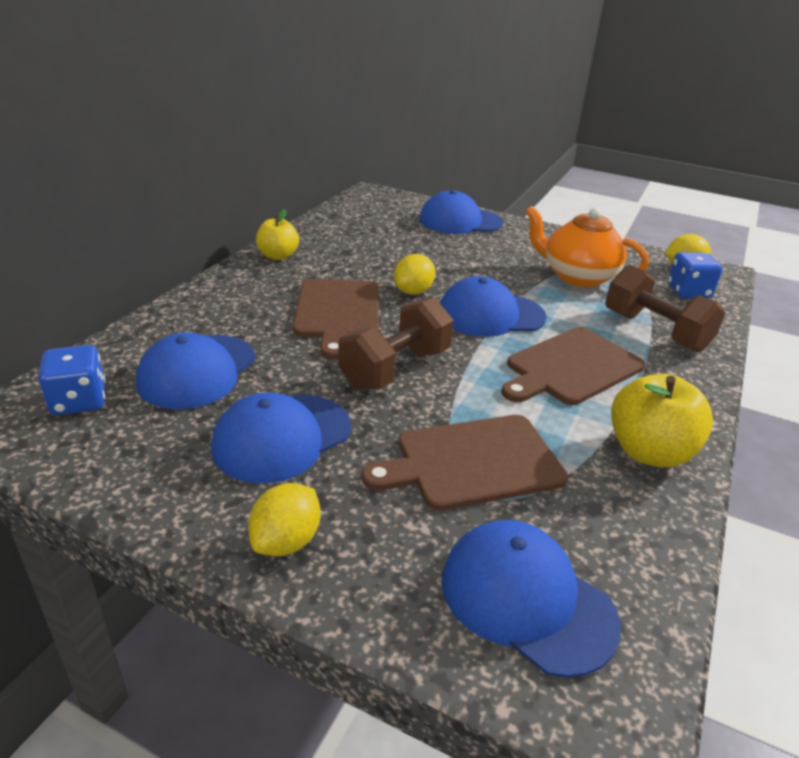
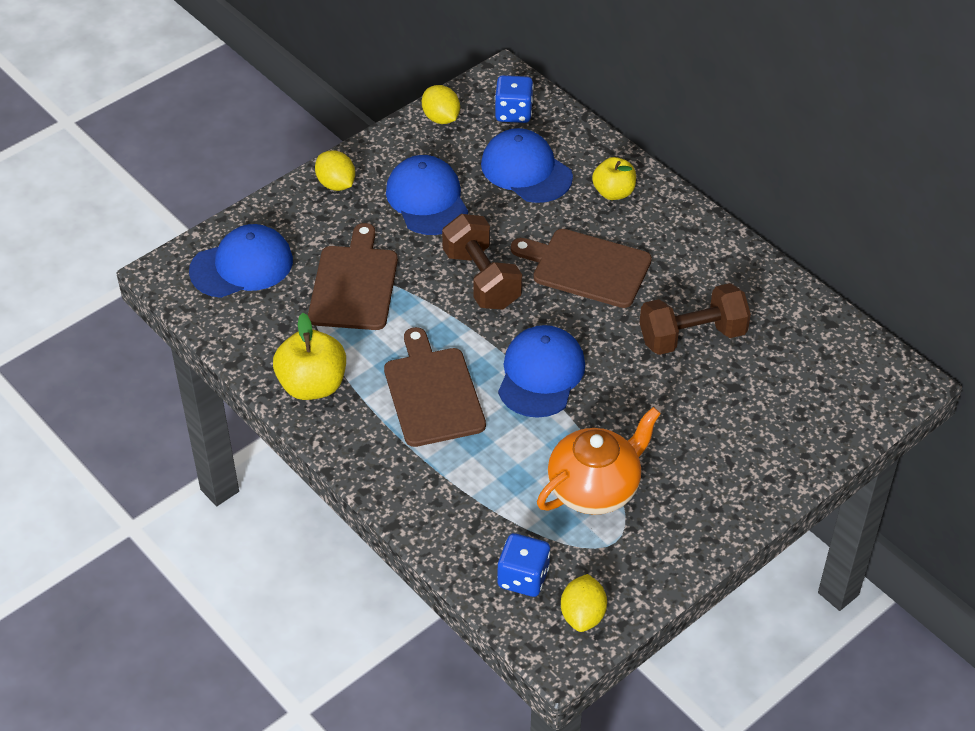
camera: 115 degrees right, 15 degrees up
(278, 256) = (721, 251): yellow apple -> yellow apple (613, 192)
(413, 291) = (608, 332): yellow lemon -> yellow lemon (441, 118)
(460, 221) = (782, 441): blue cap -> none
(655, 331) = (460, 492): brown dumbbell -> brown dumbbell (692, 336)

